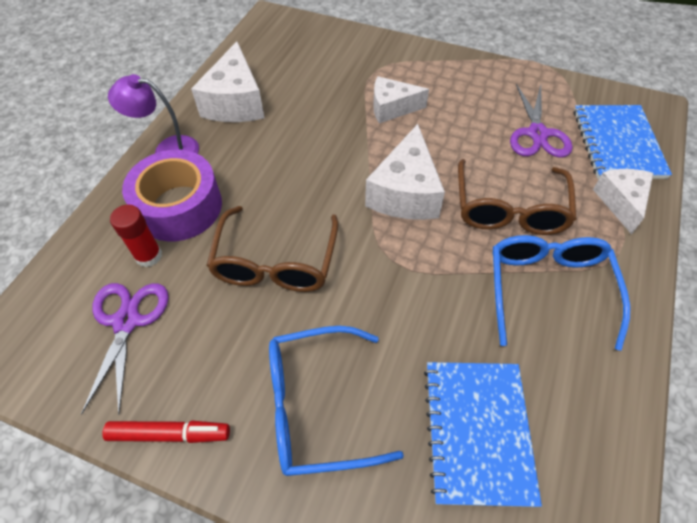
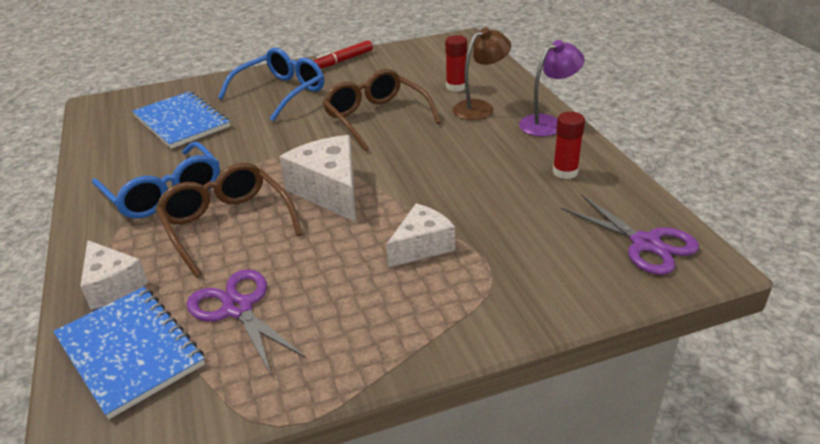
camera: 140 degrees right, 20 degrees down
(127, 321) = (422, 69): purple scissors -> purple scissors (646, 244)
(179, 206) = (480, 107): purple tape -> brown lamp
(235, 102) = (565, 172): white cheese -> red glue stick

